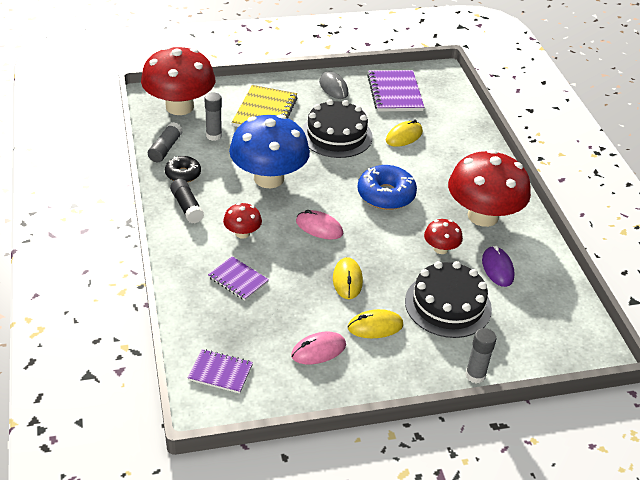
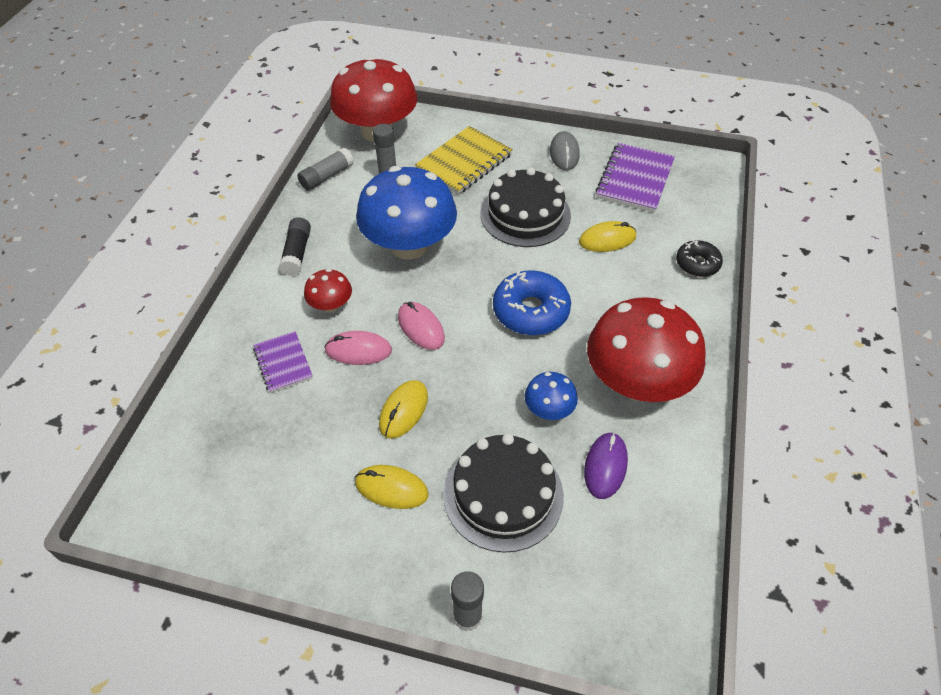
camera: 30 degrees right, 10 degrees up
(183, 174) = (322, 212): black donut -> black donut (697, 264)
(220, 372) = (177, 476): purple notebook -> none
(318, 350) = (302, 493): pink mouse -> pink mouse (358, 350)
(440, 249) = (549, 410): red mushroom -> blue mushroom

